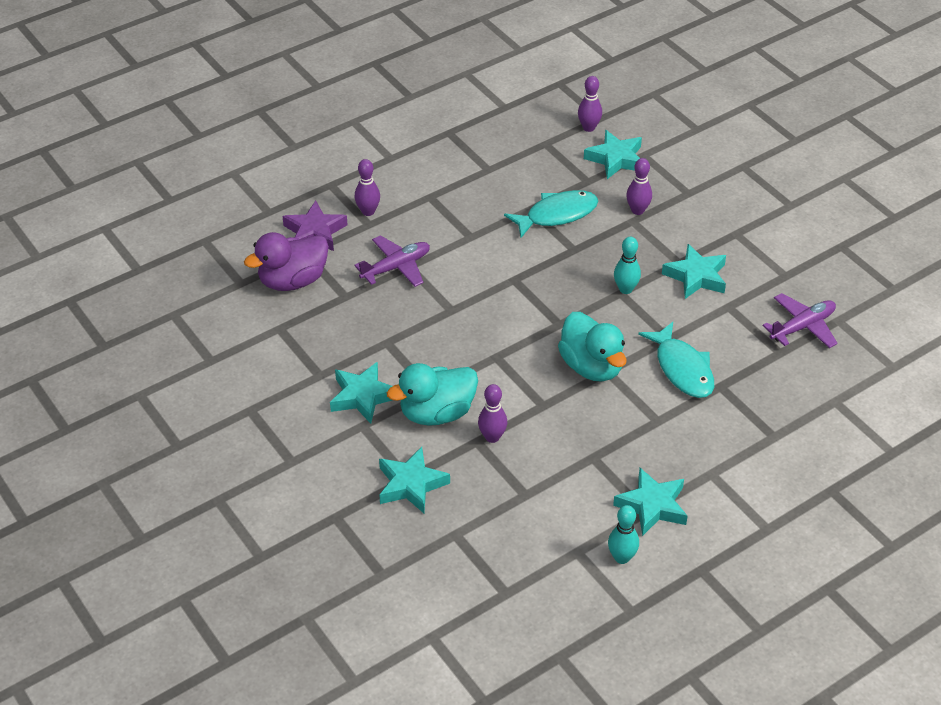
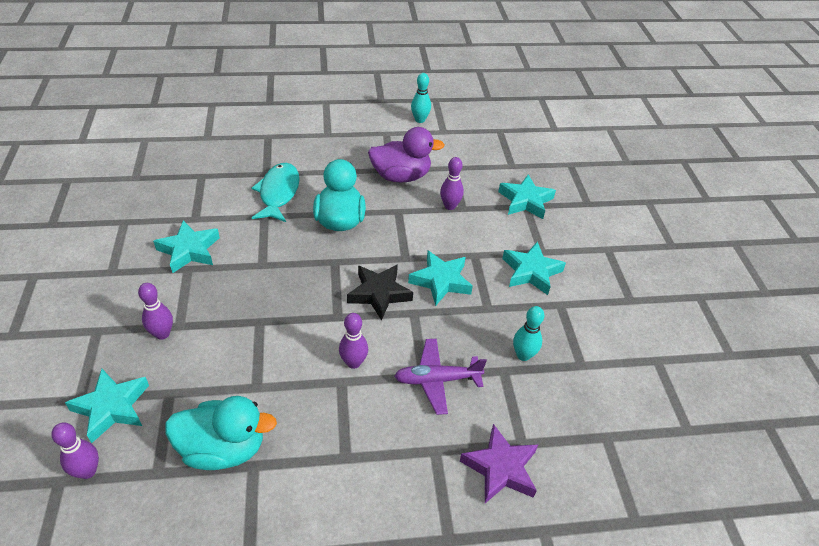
camera: 155 degrees left, 0 degrees up
(293, 281) = (549, 413): purple duck -> purple duck (401, 176)
(368, 211) = (426, 469): purple bowling pin -> purple bowling pin (353, 362)
(437, 413) = (479, 237): turquoise duck -> turquoise duck (223, 449)
(494, 312) = (379, 294): none -> black star
(557, 214) = (238, 366): turquoise fish -> none
(625, 289) = (255, 265): turquoise bowling pin -> turquoise bowling pin (523, 355)
(652, 506) = (379, 133): turquoise star -> turquoise star (441, 281)
(802, 327) = (164, 183): purple plane -> none

